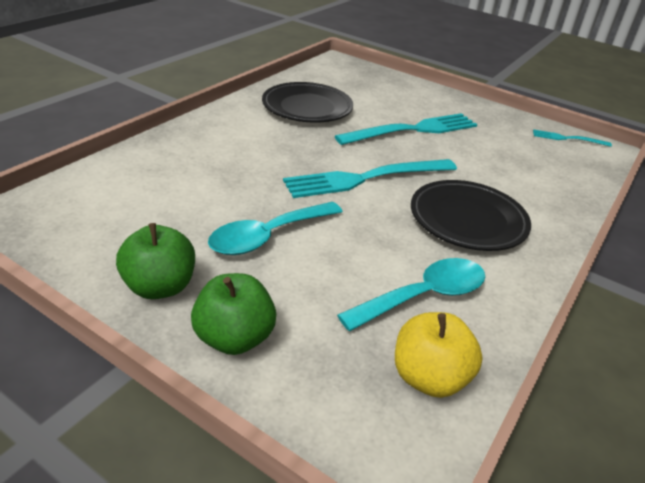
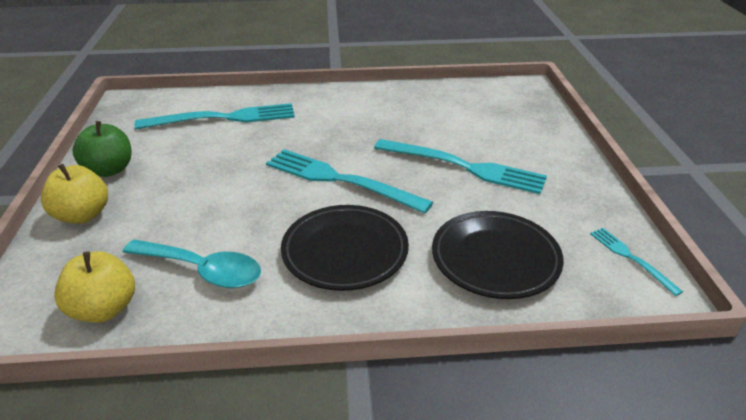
camera: 55 degrees right, 0 degrees up
(167, 181) = (223, 118): none -> turquoise fork
(234, 338) = (83, 215): green apple -> yellow apple
(268, 236) = (204, 178): turquoise spoon -> none
(307, 108) = (411, 112): black plate -> black plate (495, 259)

